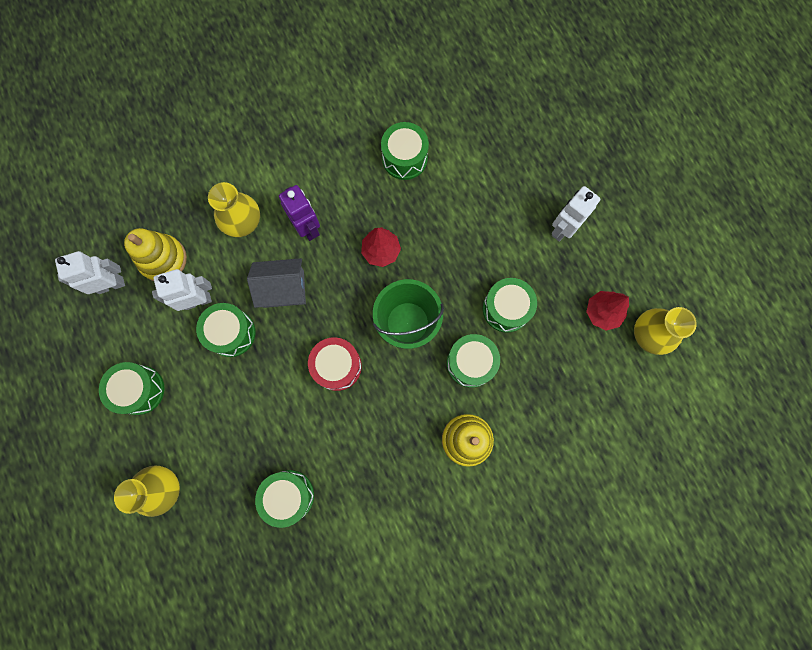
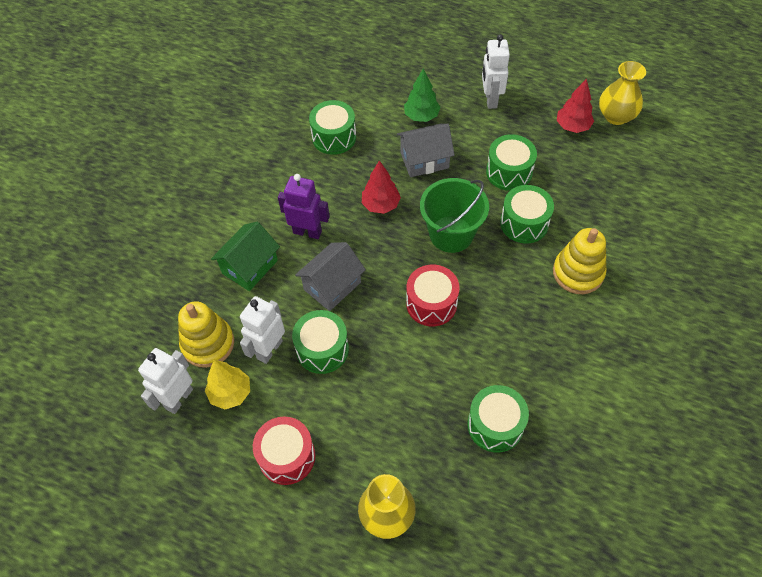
camera: 40 degrees left, 20 degrees down
(139, 390) = (287, 456): green drum -> red drum
(145, 311) = (230, 393): none -> yellow tree
(242, 222) = (250, 267): yellow vase -> green house
(452, 240) = (424, 160): none -> grey house
(491, 197) = (421, 116): none -> green tree

